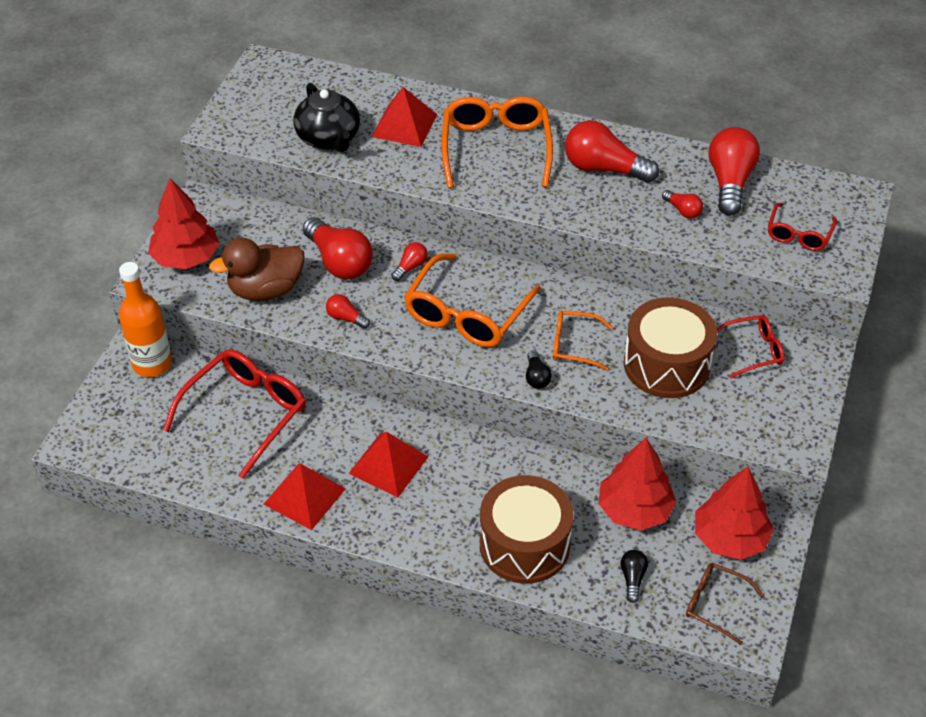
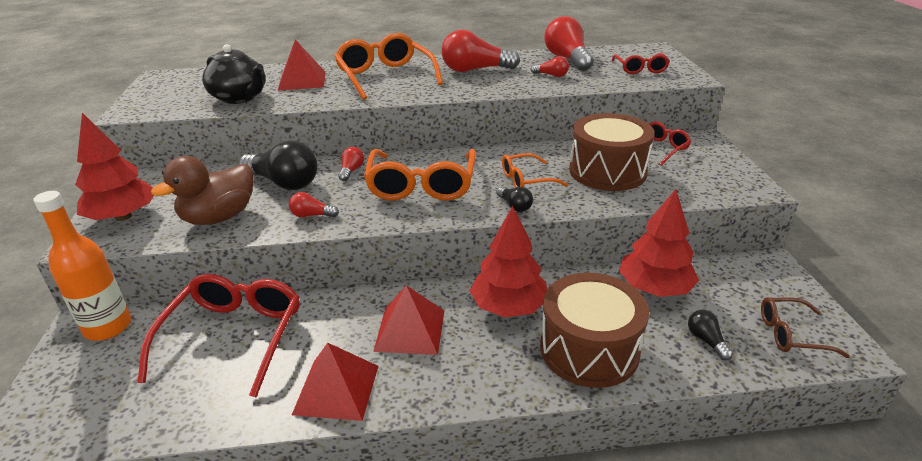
camera: 25 degrees left, 15 degrees down
(339, 262) = (284, 183): red light bulb -> black light bulb
(729, 538) = (745, 281): red tree -> red tree (508, 307)

